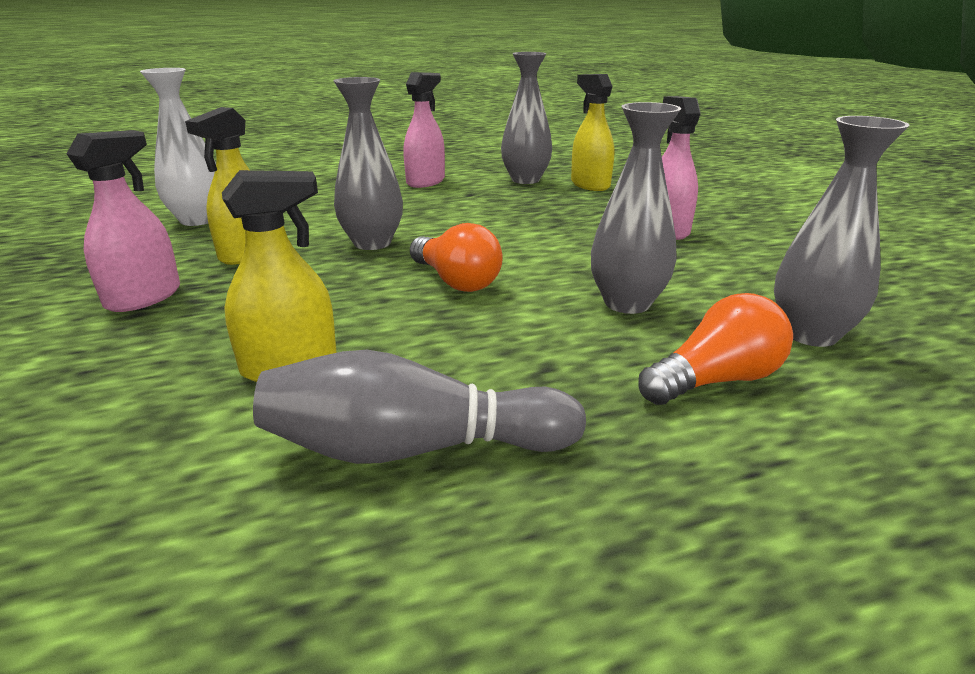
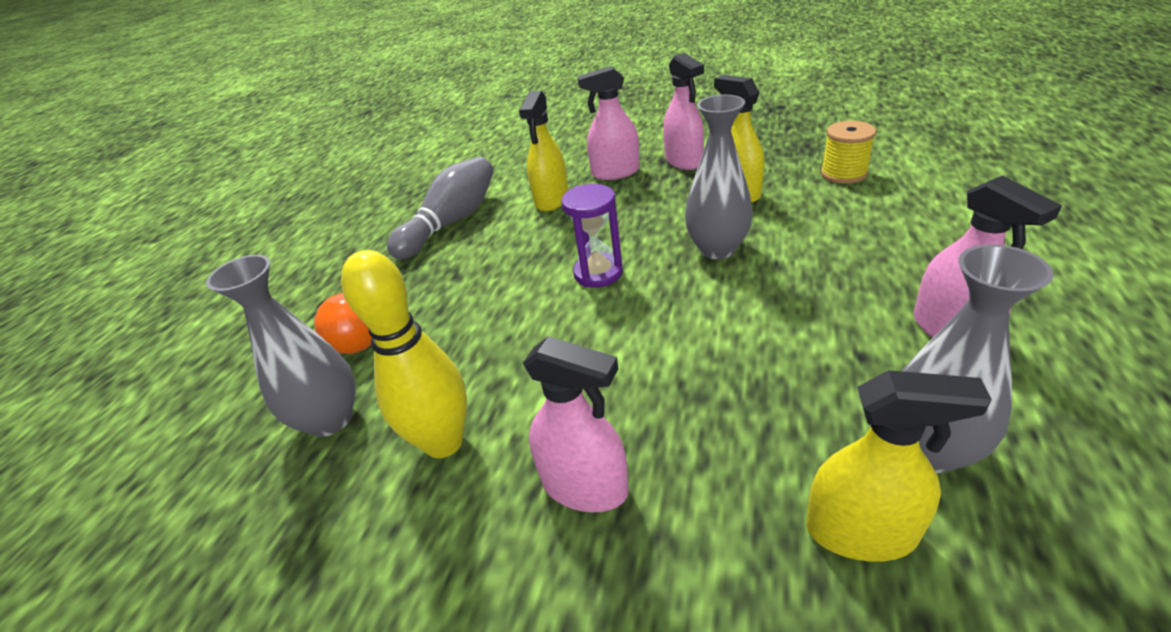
camera: 130 degrees right, 10 degrees up
(179, 339) = (615, 172): none -> pink spray bottle
(198, 220) = (843, 174): white vase -> yellow spool
(456, 281) = (598, 273): orange light bulb -> purple hourglass
(627, 303) = (476, 345): grey vase -> none
(724, 276) = (444, 442): none -> yellow bowling pin

